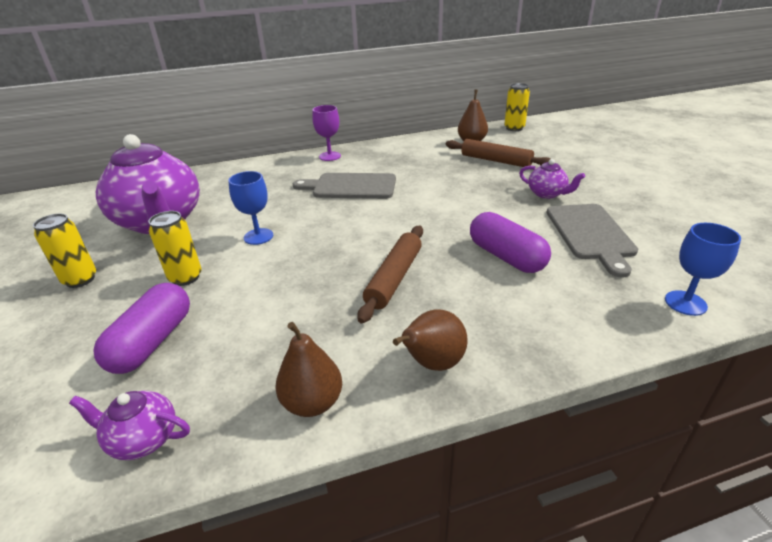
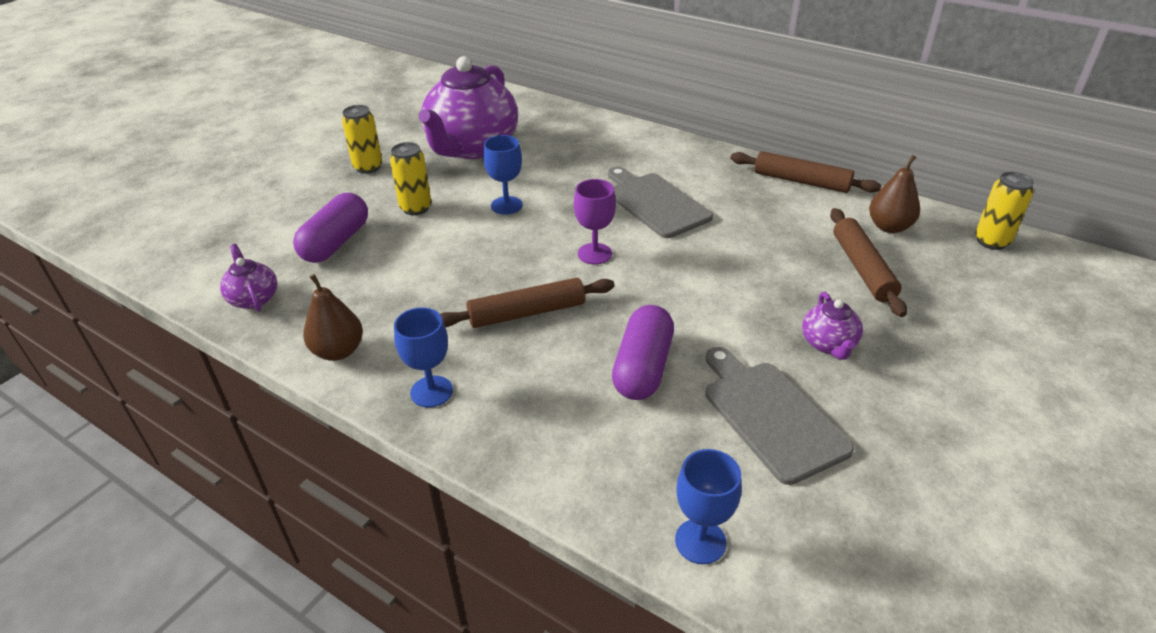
camera: 50 degrees right, 5 degrees up
(152, 342) = (336, 242): purple capsule -> purple capsule turned 45 degrees counterclockwise
(330, 156) = (700, 156): purple goblet -> purple goblet (594, 254)
(401, 143) = (801, 181): none -> brown rolling pin
(432, 363) = (431, 391): brown pear -> blue goblet
(590, 234) = (770, 415): grey cutting board -> grey cutting board turned 105 degrees clockwise

